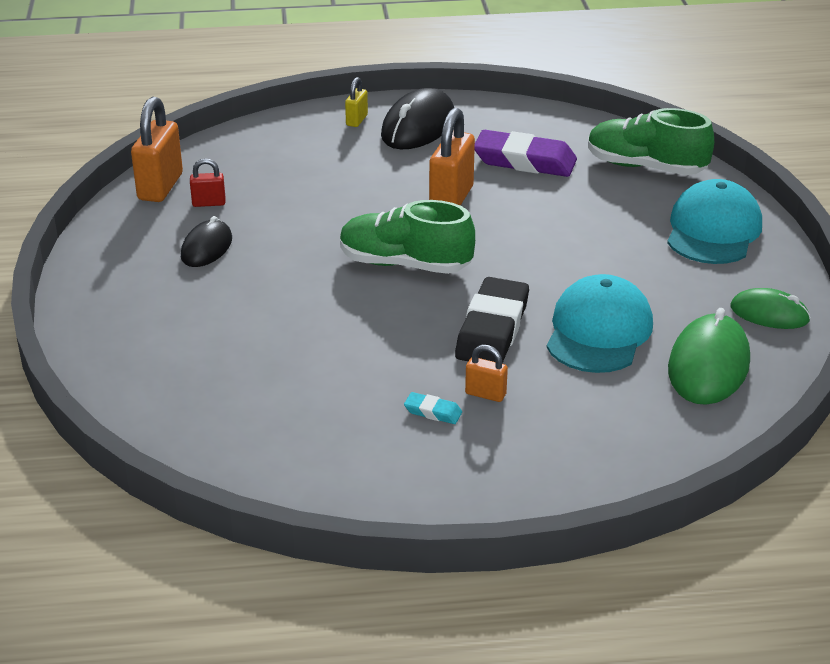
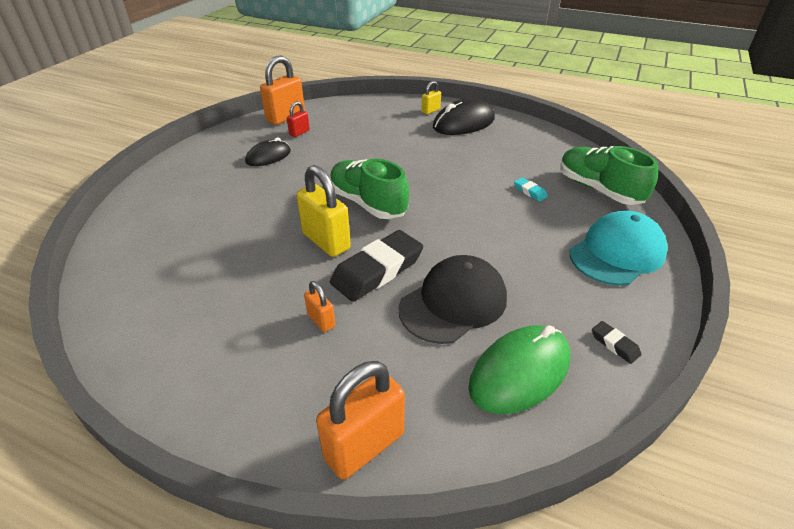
camera: 30 degrees right, 5 degrees up
(209, 203) = (299, 133): red padlock -> red padlock turned 75 degrees counterclockwise
(403, 320) = (326, 241): none -> yellow padlock
(433, 412) = (271, 319): turquoise eraser -> turquoise eraser (530, 192)
(451, 199) = (440, 171): orange padlock -> orange padlock (364, 446)
(524, 161) = (512, 161): purple eraser -> none
(598, 331) = (453, 303): turquoise cap -> black cap
(769, 314) = (614, 344): green mouse -> black eraser

